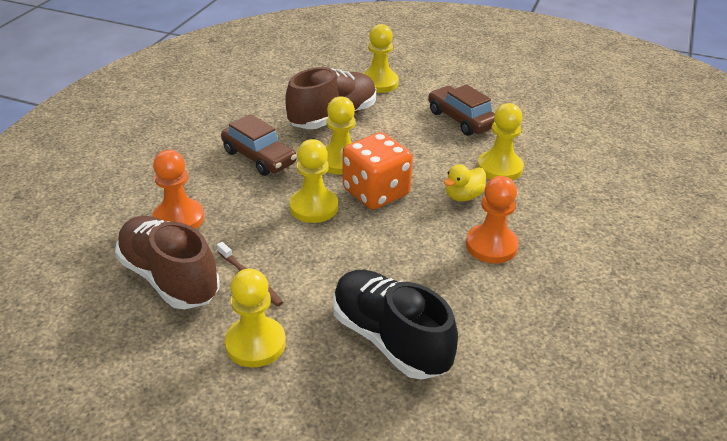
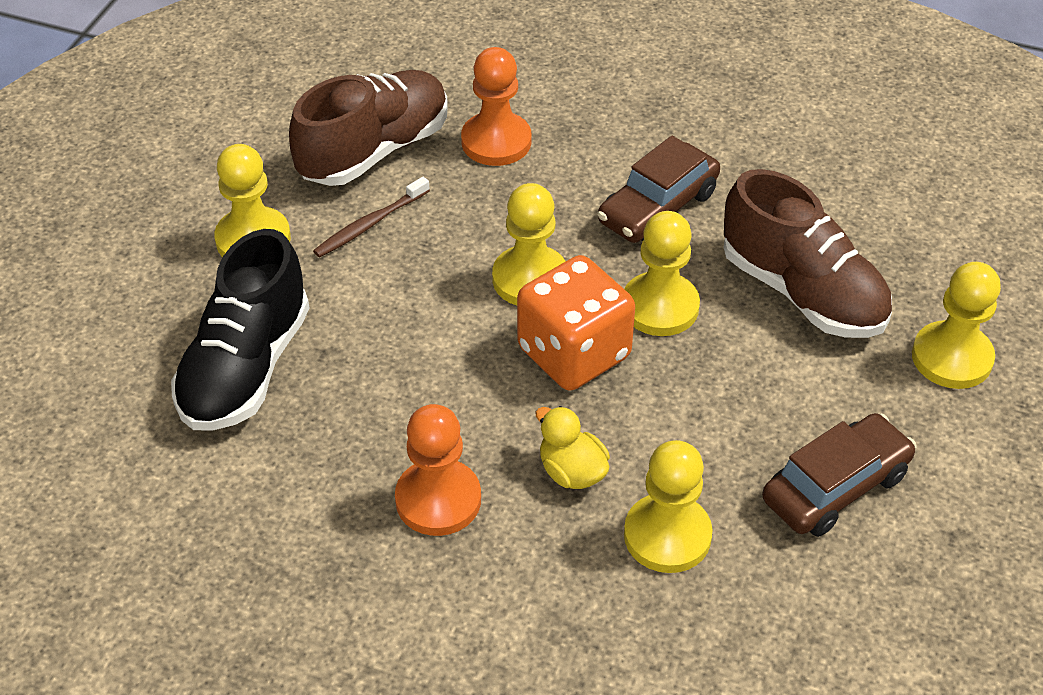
camera: 90 degrees right, 10 degrees up
(390, 339) = (246, 368): black shoe -> black shoe turned 150 degrees clockwise

